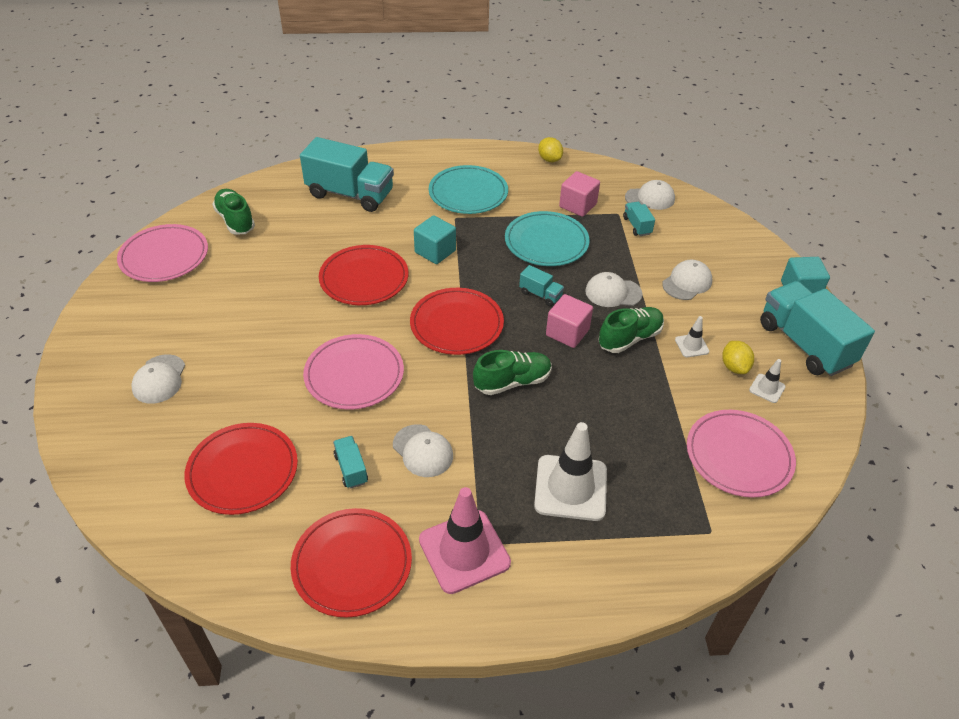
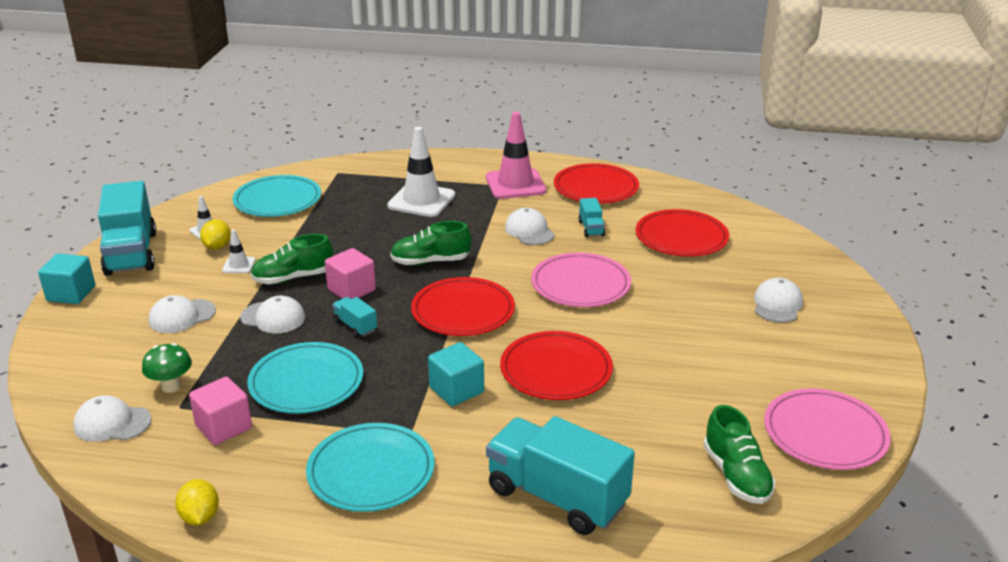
camera: 165 degrees left, 15 degrees down
(637, 226) = (171, 386): turquoise truck -> green mushroom
(739, 456) = (277, 200): pink plate -> turquoise plate

